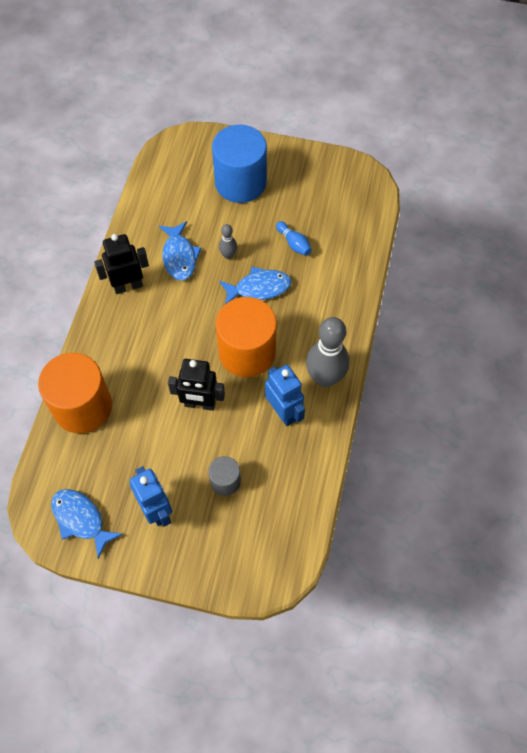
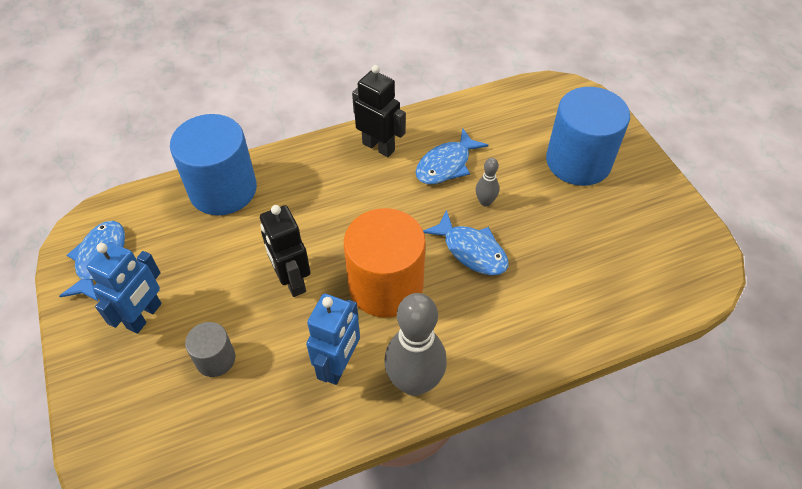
camera: 55 degrees right, 10 degrees down
(82, 406) = (223, 190): orange cylinder -> blue cylinder
(294, 243) = (555, 249): blue bowling pin -> none

